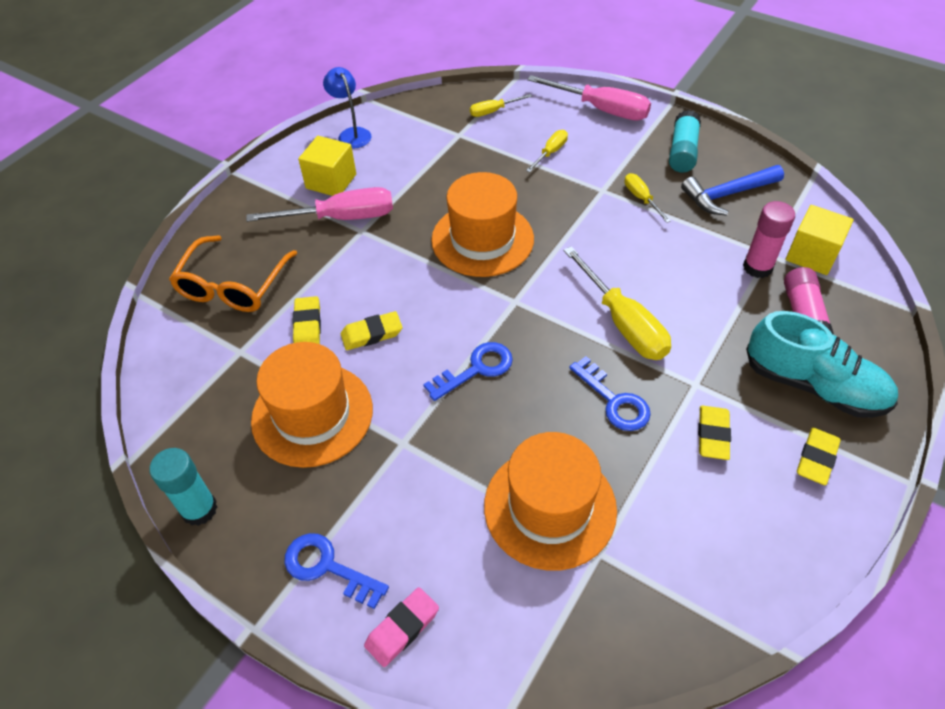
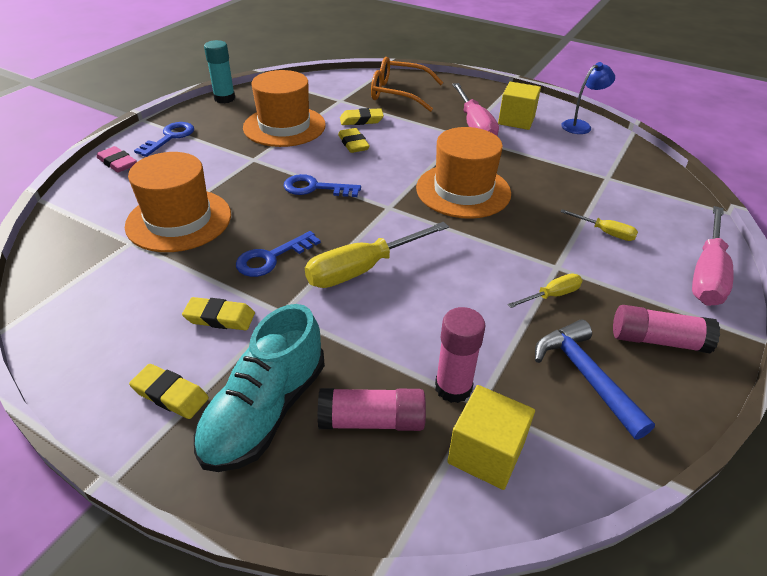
camera: 85 degrees right, 10 degrees down
(476, 369) = (315, 188): blue key -> blue key turned 135 degrees clockwise
(493, 111) = (656, 197): yellow screwdriver -> none
(682, 151) = (658, 340): turquoise glue stick -> pink glue stick

